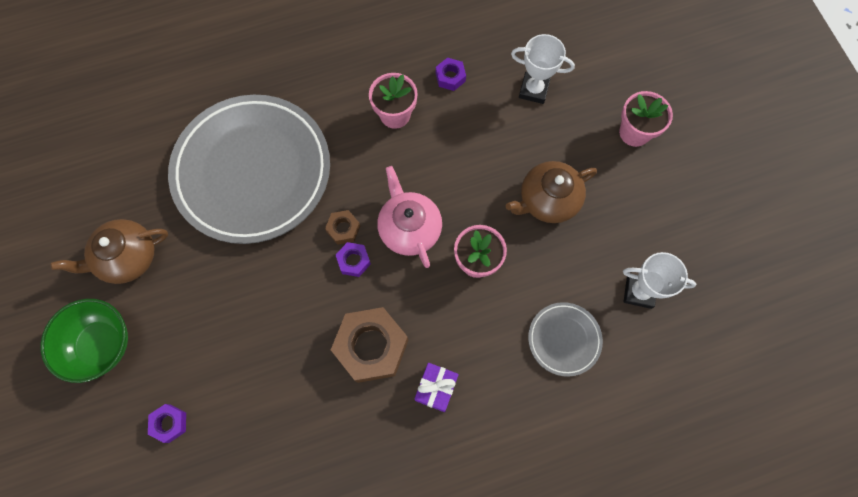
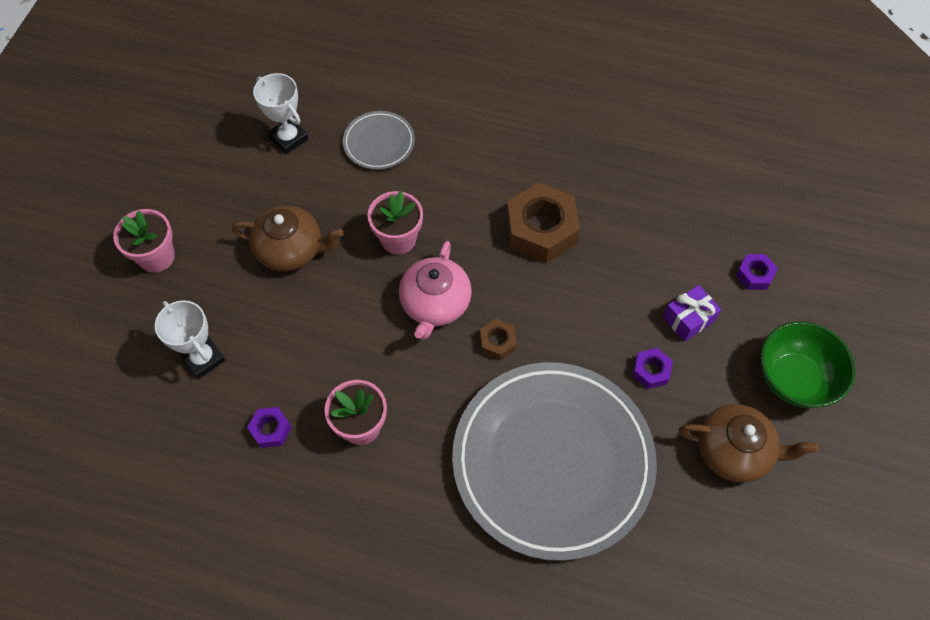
camera: 145 degrees left, 10 degrees down
(353, 261) = (508, 307): purple nut -> purple nut (651, 371)
(436, 388) = (509, 170): purple gift -> purple gift (688, 319)

